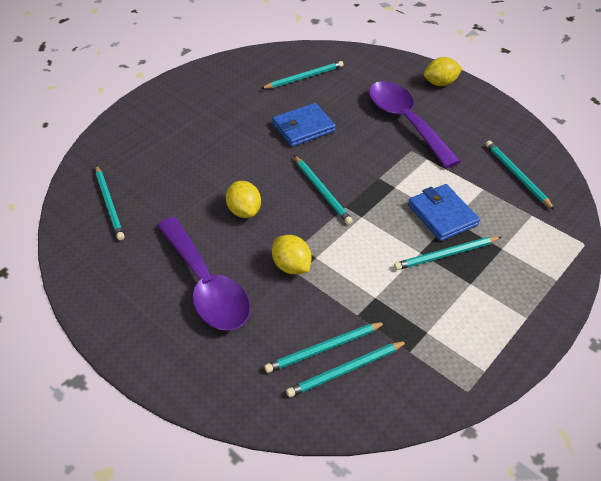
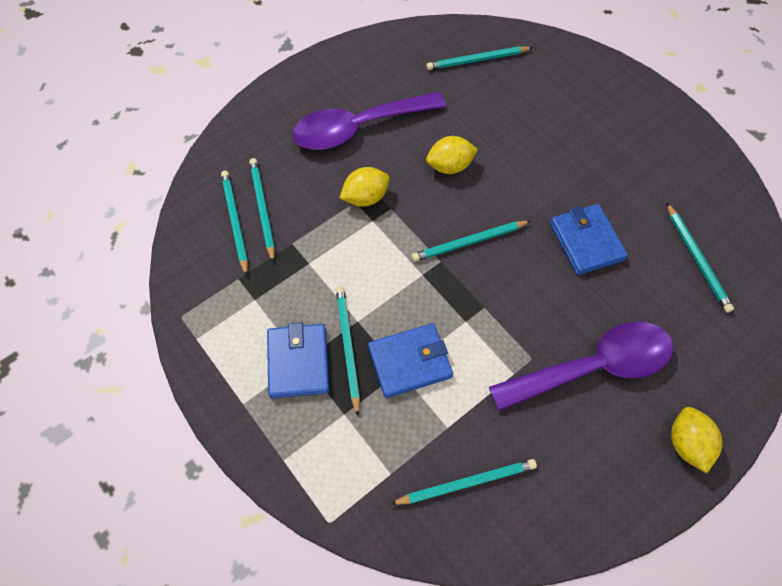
camera: 100 degrees right, 15 degrees up
(473, 286) = (298, 362): none -> blue wallet

